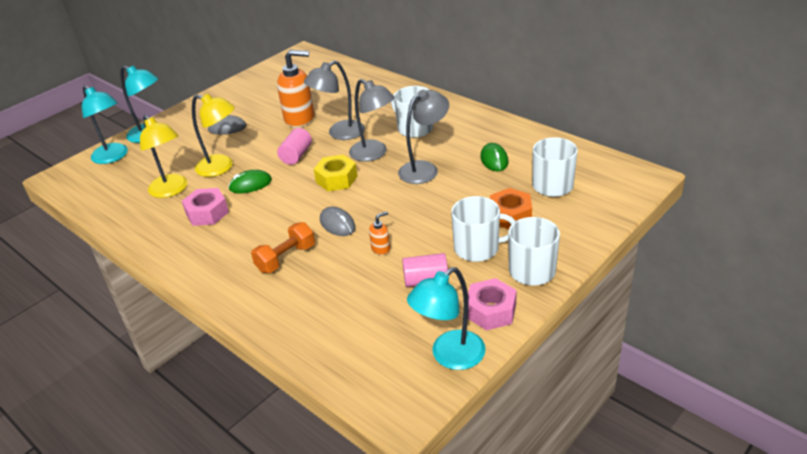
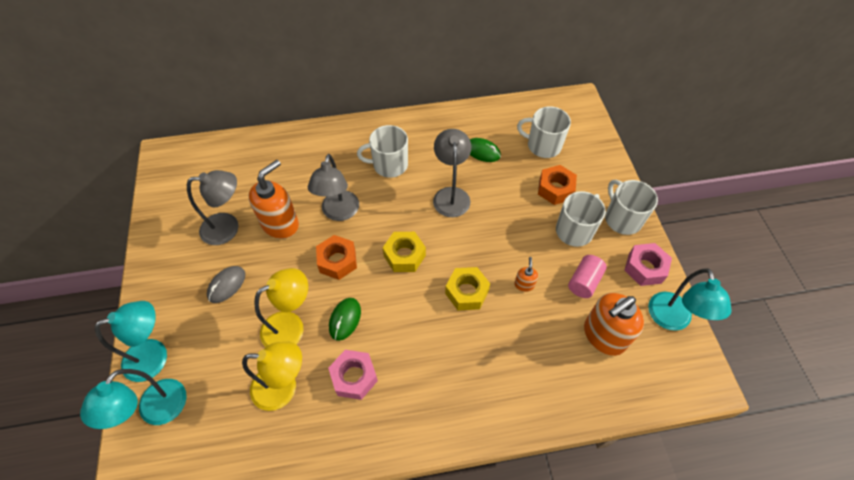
camera: 55 degrees left, 20 degrees up
(113, 157) = (156, 411): turquoise lamp -> turquoise lamp turned 120 degrees clockwise
(286, 258) = (479, 353): orange dumbbell -> none
(296, 155) = (337, 261): pink cylinder -> orange nut
(337, 224) = (466, 292): grey mouse -> yellow nut
(374, 154) = (396, 210): grey lamp -> grey lamp (228, 228)
(380, 319) = (604, 336): none -> orange soap dispenser

